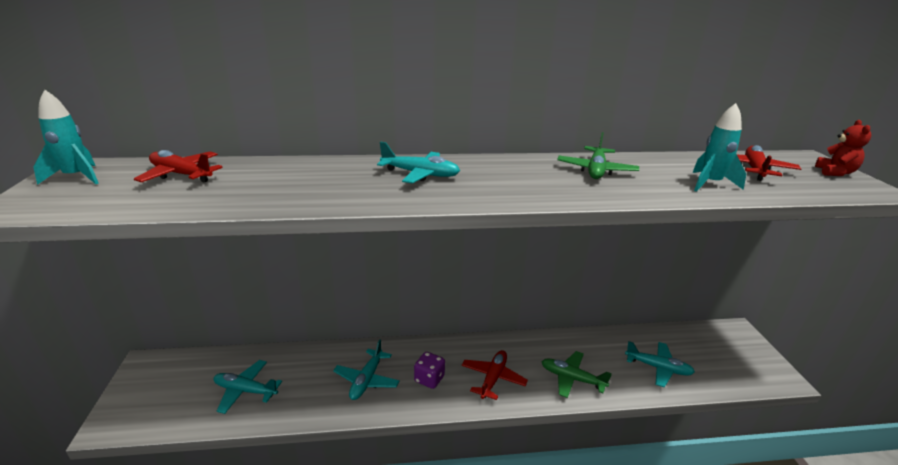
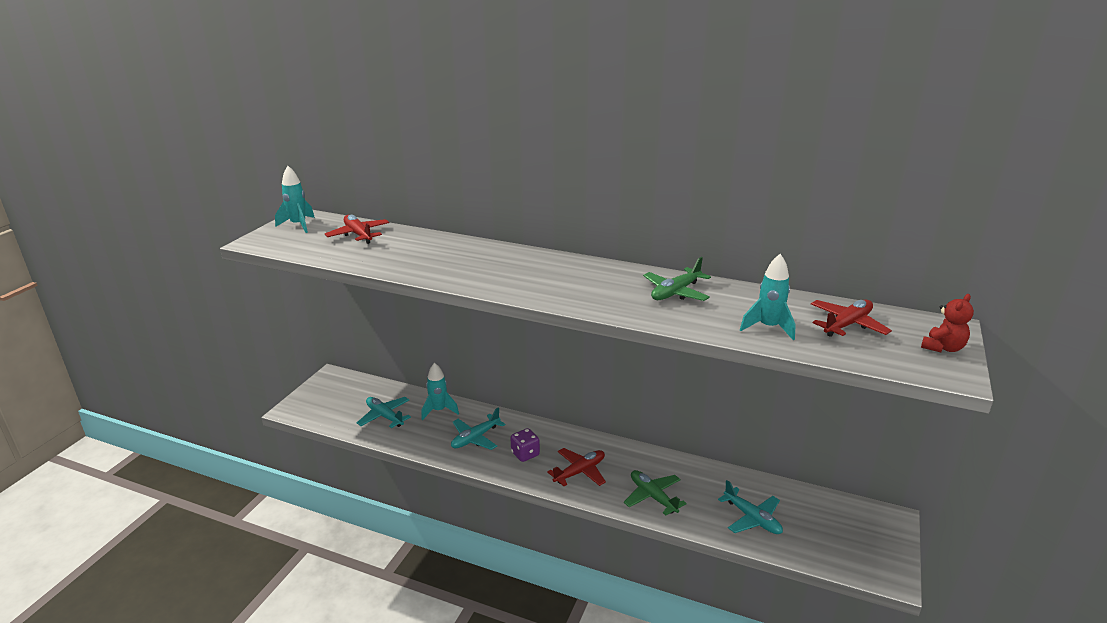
camera: 30 degrees right, 0 degrees up
(306, 363) = (439, 410): none -> turquoise rocket
(420, 174) = (519, 266): turquoise plane -> none

